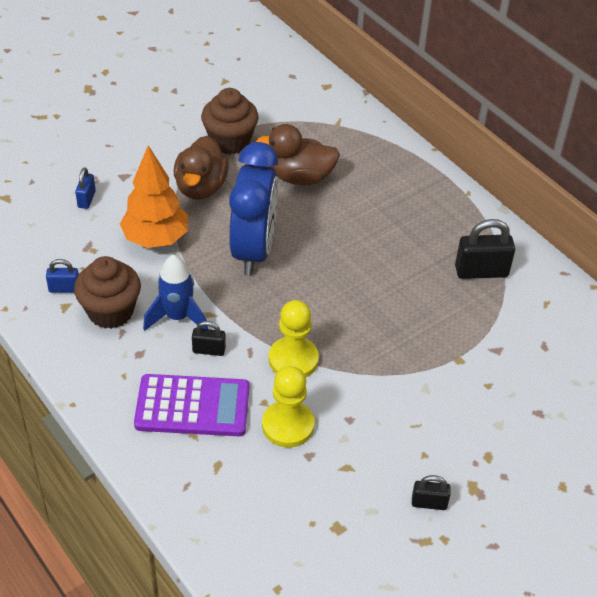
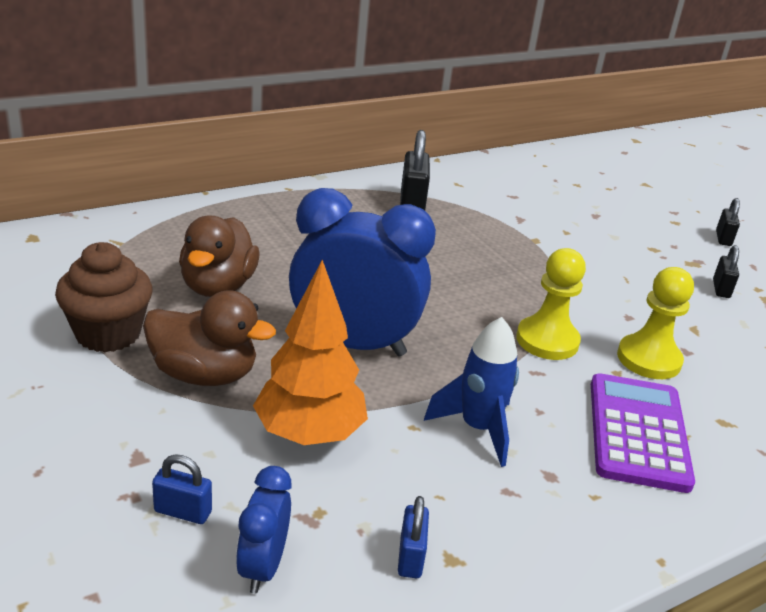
camera: 85 degrees left, 15 degrees down
(53, 233) = (262, 566): none -> blue clock
(110, 311) = (466, 500): brown cupcake -> none
(209, 350) = (538, 406): black padlock -> black padlock (723, 238)

